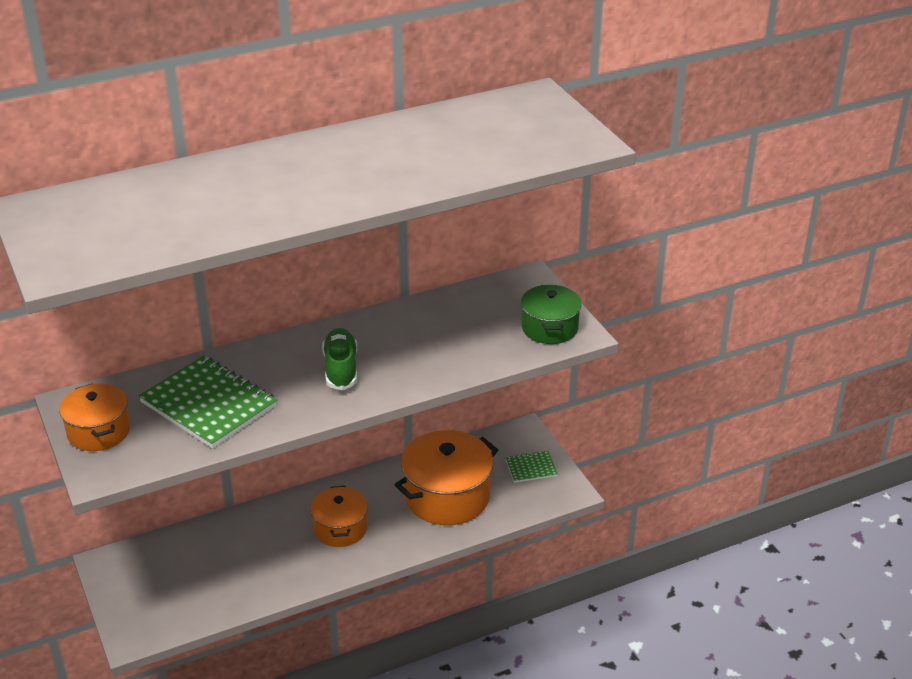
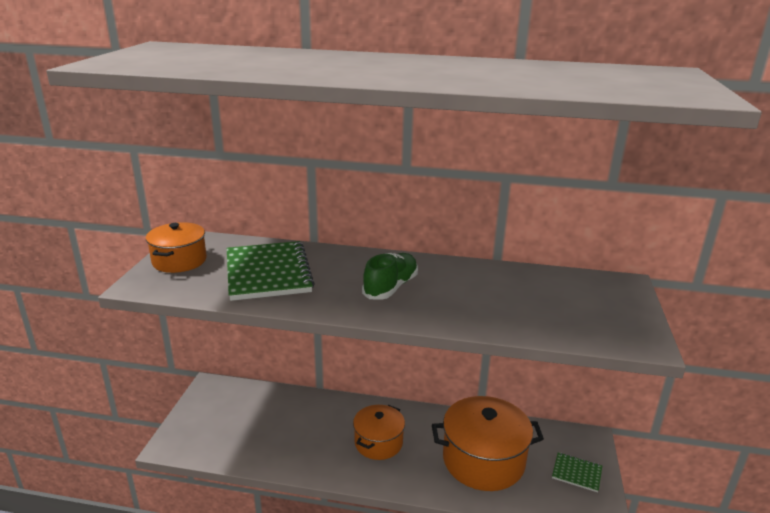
camera: 35 degrees right, 10 degrees down
(549, 328) = (614, 326): green pot -> none

